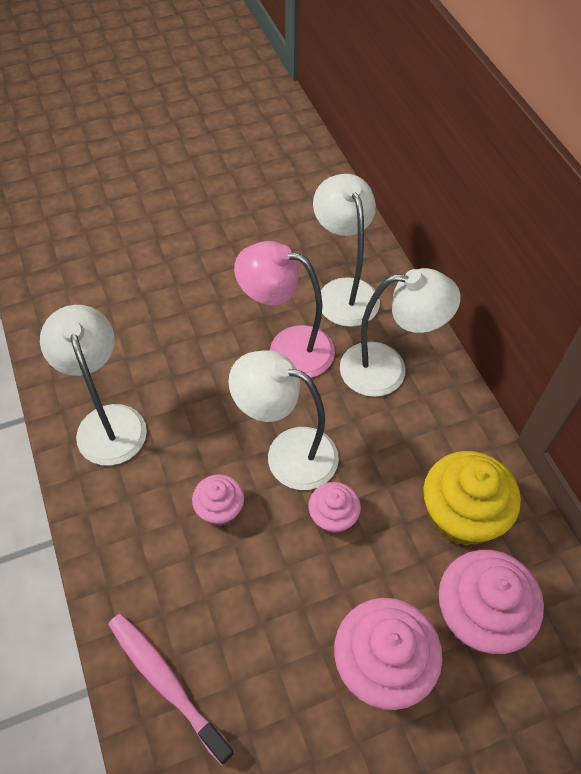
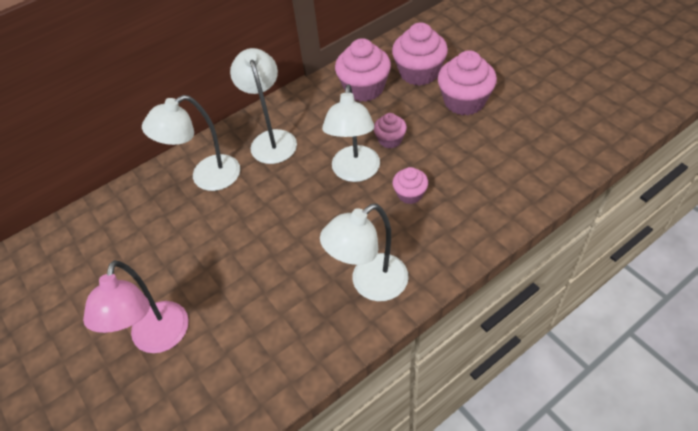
camera: 100 degrees left, 5 degrees down
(166, 682) = (527, 184): pink toothbrush -> none
(288, 348) = (268, 196): pink lamp -> pink lamp (157, 339)
(461, 515) = (364, 88): yellow cupcake -> pink cupcake

